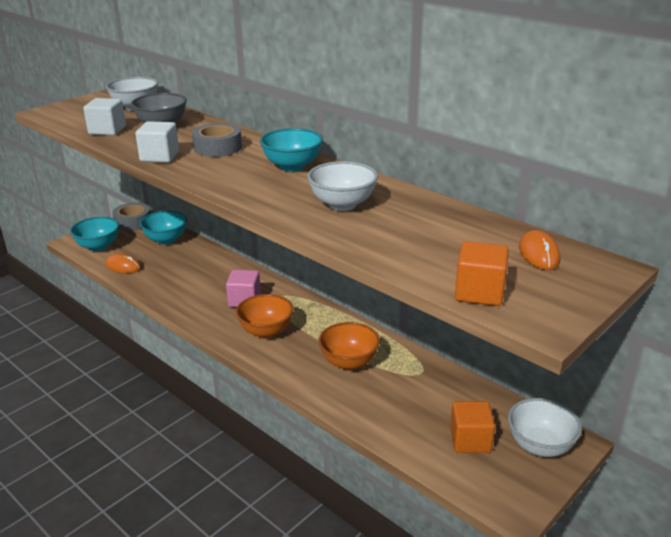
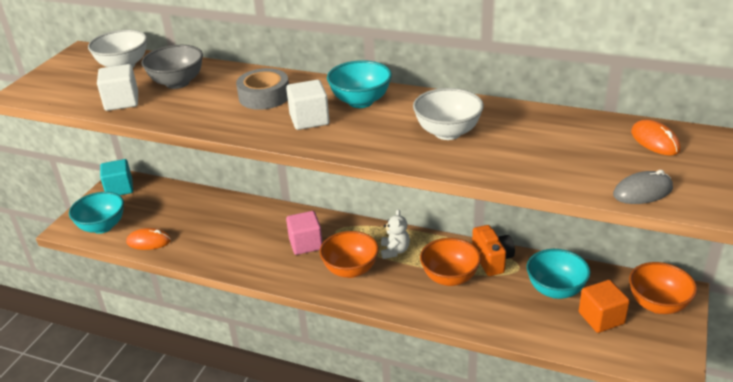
camera: 20 degrees left, 5 degrees up
(133, 222) = (119, 189): grey tape -> turquoise cube
(159, 157) = (214, 121): white cube -> white cube (309, 120)
(166, 240) = (173, 200): turquoise bowl -> turquoise bowl (555, 290)
(316, 326) = (395, 251): none -> white teddy bear
(400, 359) = (492, 260): none -> orange camera
(479, 293) = (642, 191): orange cube -> grey mouse
(540, 446) = (657, 304): white bowl -> orange bowl

